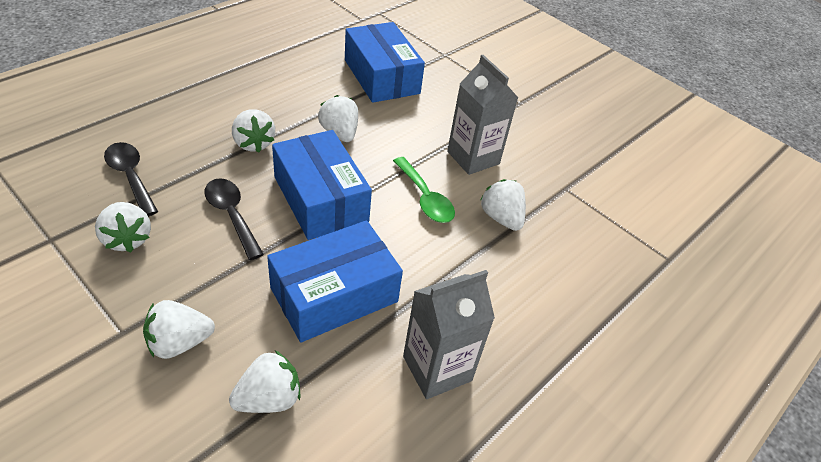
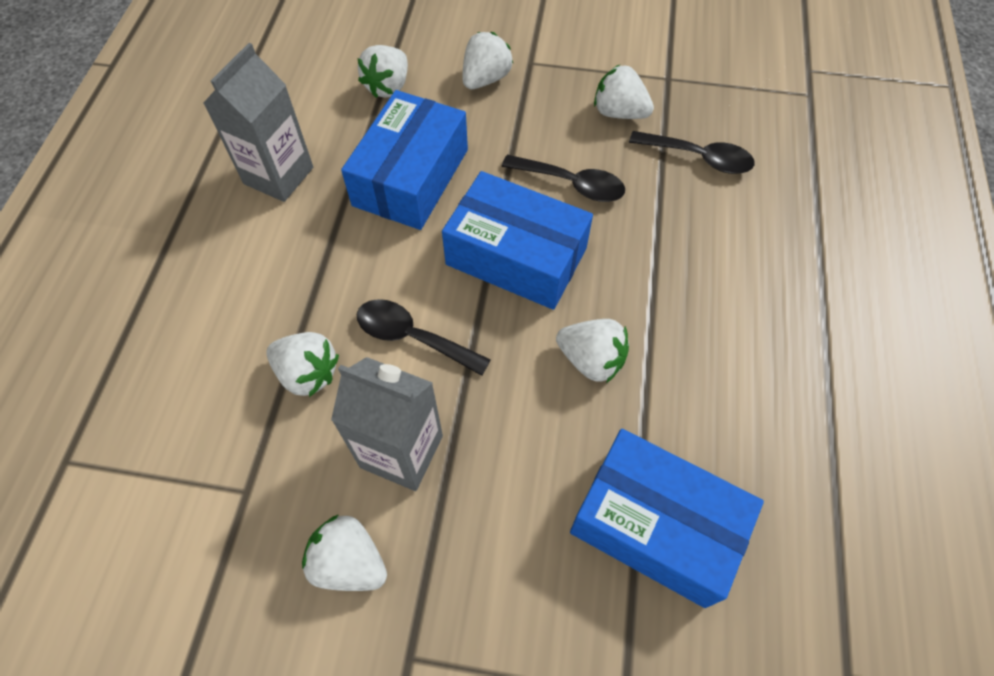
camera: 150 degrees right, 15 degrees up
(253, 143) = (656, 272): white strawberry -> white strawberry (349, 562)
(425, 198) = (413, 337): green spoon -> black spoon

